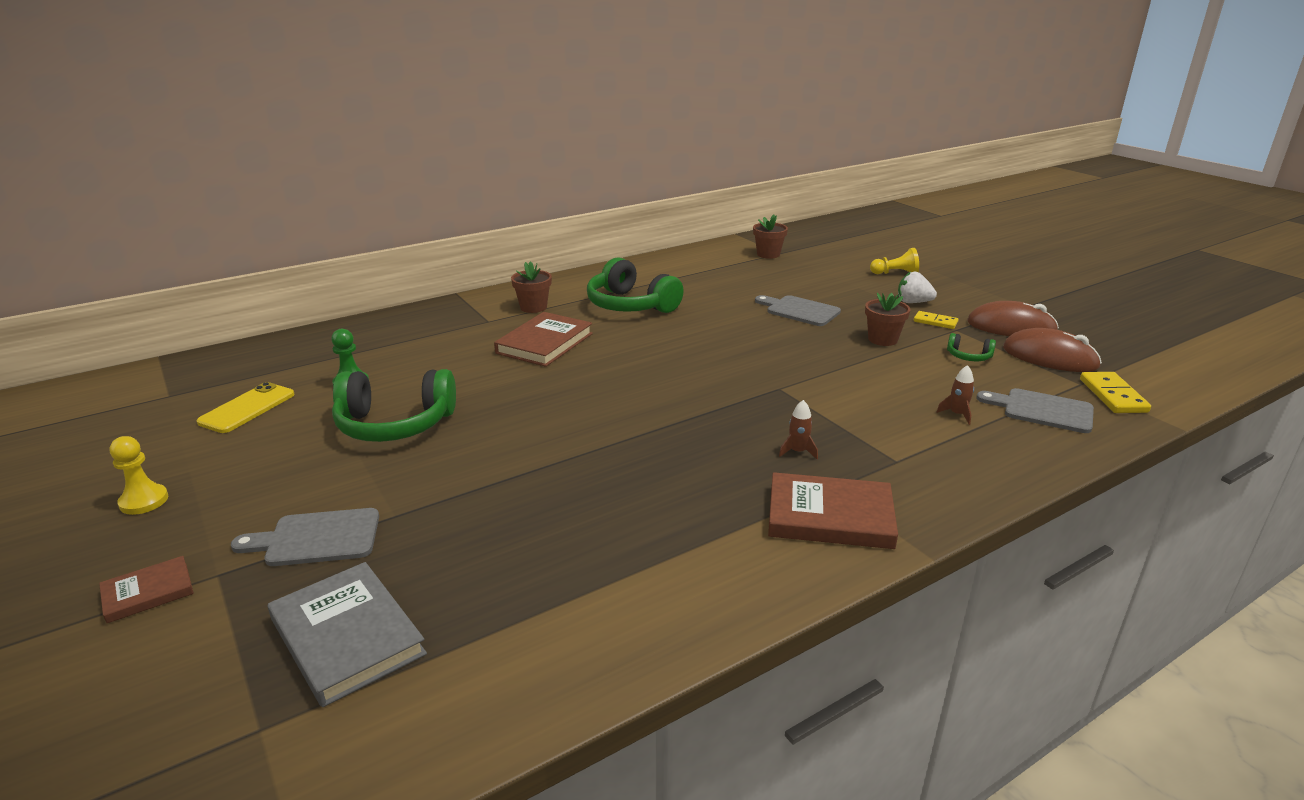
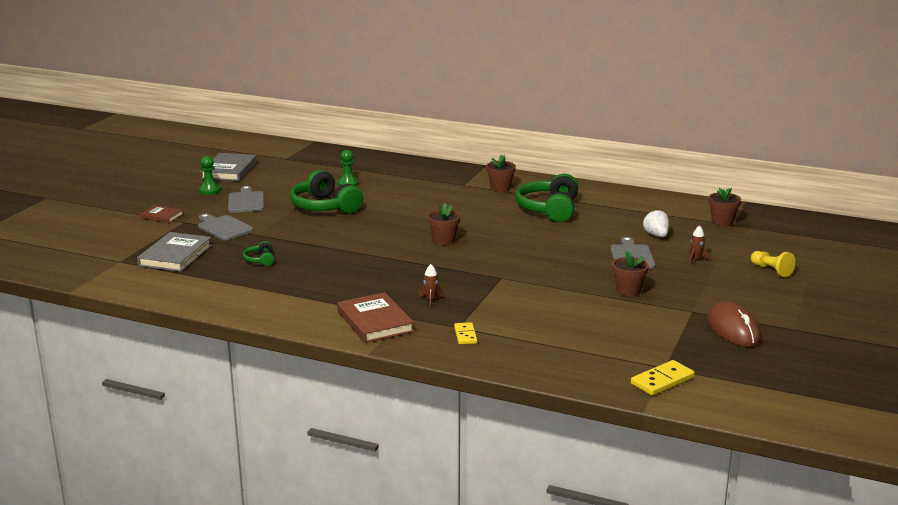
camera: 55 degrees right, 5 degrees down
(105, 455) = (229, 170): none -> grey book
(144, 501) = (209, 190): yellow pawn -> green pawn
(247, 408) = (296, 176): yellow phone -> none
(544, 343) = (458, 206): brown book -> none
(630, 384) = (443, 240): none -> brown flower pot
(913, 302) = (719, 288): white strawberry -> white strawberry (656, 235)
(935, 322) = (693, 302): yellow domino -> yellow domino (465, 335)
(957, 414) = (546, 333): brown rocket -> brown rocket (696, 259)
(968, 356) = (648, 323): green headphones -> green headphones (260, 260)
(1042, 410) = (596, 359): grey cutting board -> grey cutting board (246, 201)
(1049, 357) = (696, 351): brown mouse -> none

